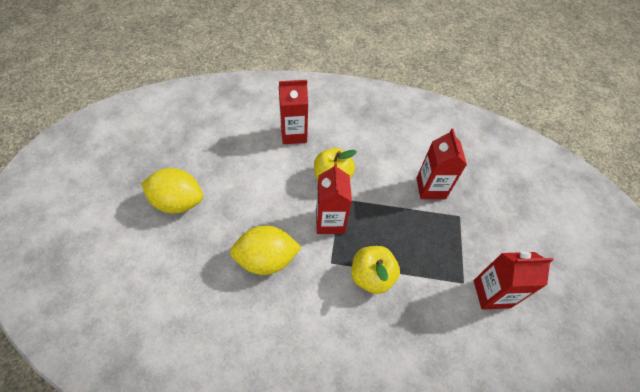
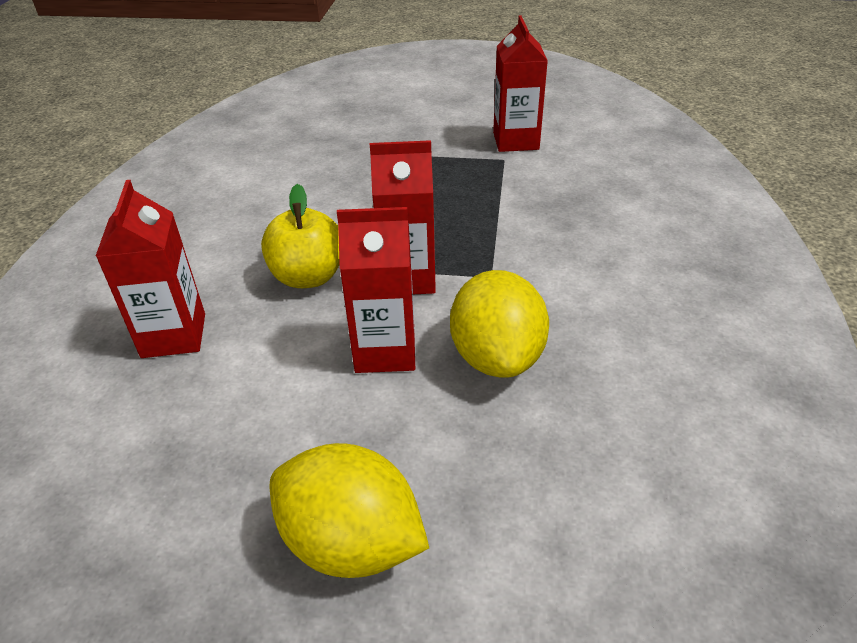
camera: 85 degrees left, 15 degrees down
(178, 202) = (351, 542): yellow lemon -> yellow lemon turned 75 degrees counterclockwise
(371, 276) = (509, 234): yellow apple -> none
(430, 188) = (343, 174): red carton -> red carton (385, 351)

